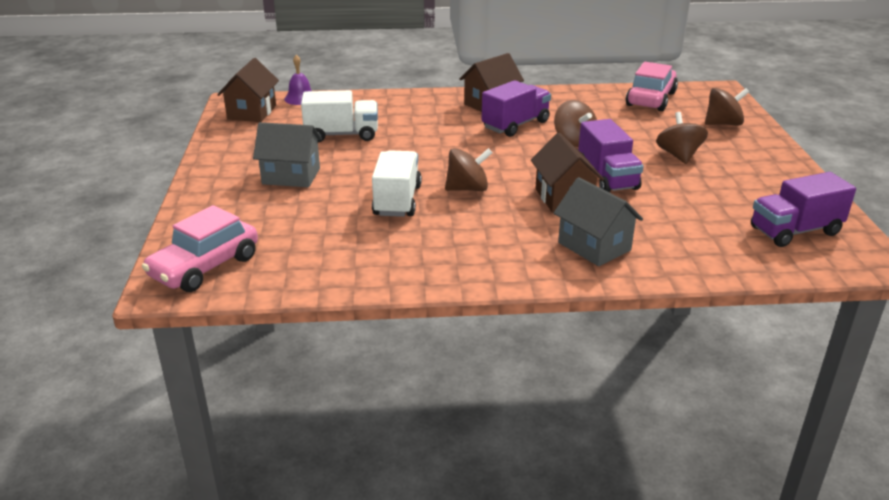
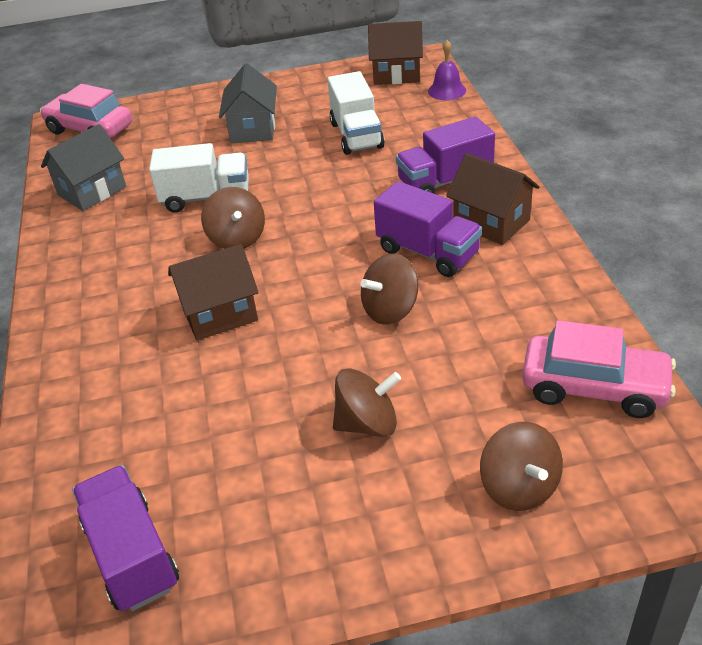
camera: 85 degrees right, 10 degrees up
(594, 246) = (105, 347): grey house -> grey house (92, 191)
(607, 178) = (280, 349): purple truck -> purple truck (445, 181)

